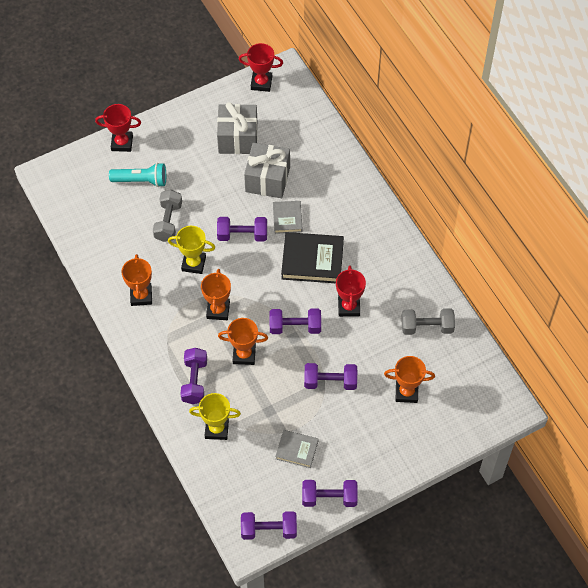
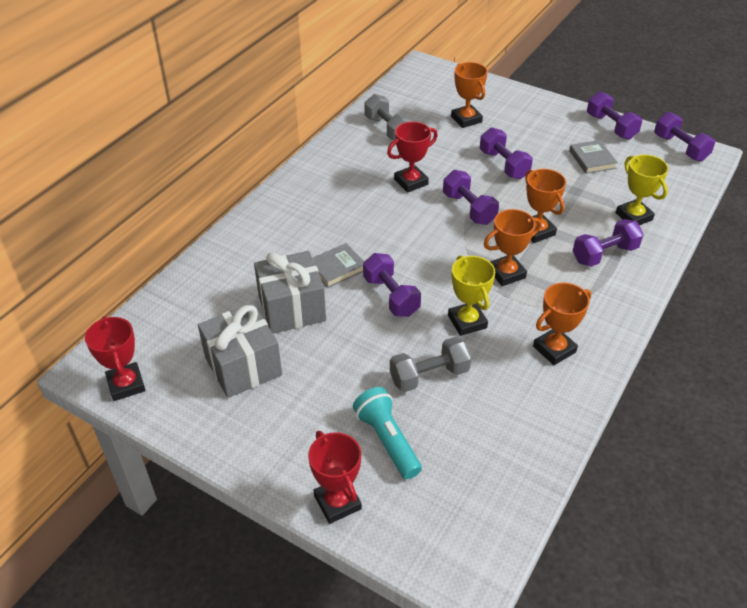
camera: 120 degrees left, 15 degrees down
(312, 260) = (377, 227): black book -> none

